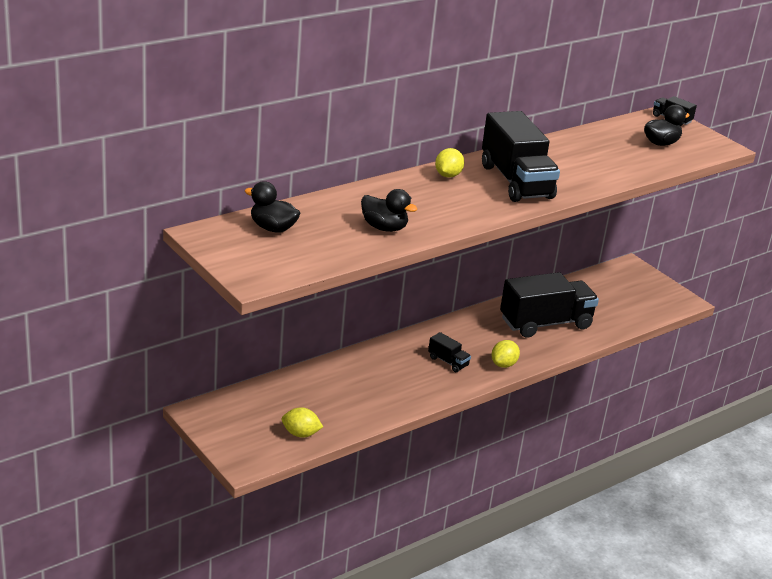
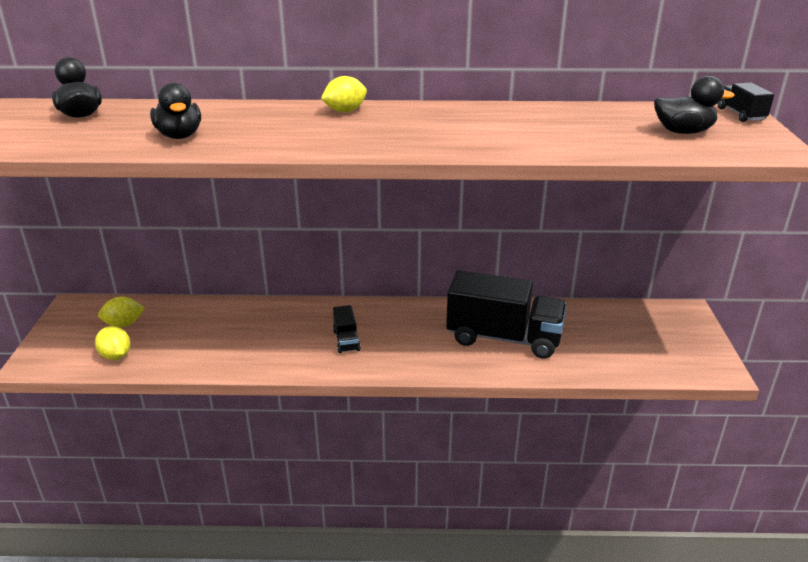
camera: 40 degrees right, 0 degrees up
(503, 364) = (400, 363): yellow lemon -> yellow lemon (124, 324)
(516, 181) = (411, 129): black truck -> none

